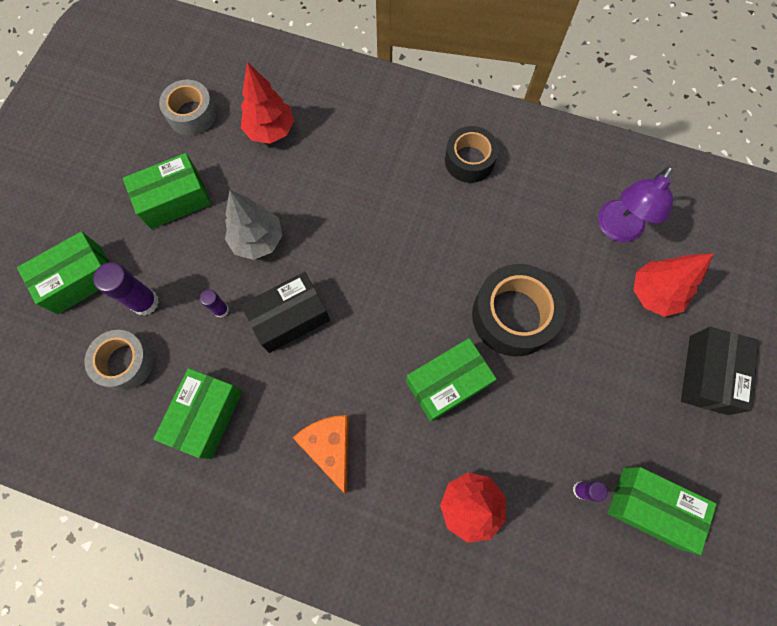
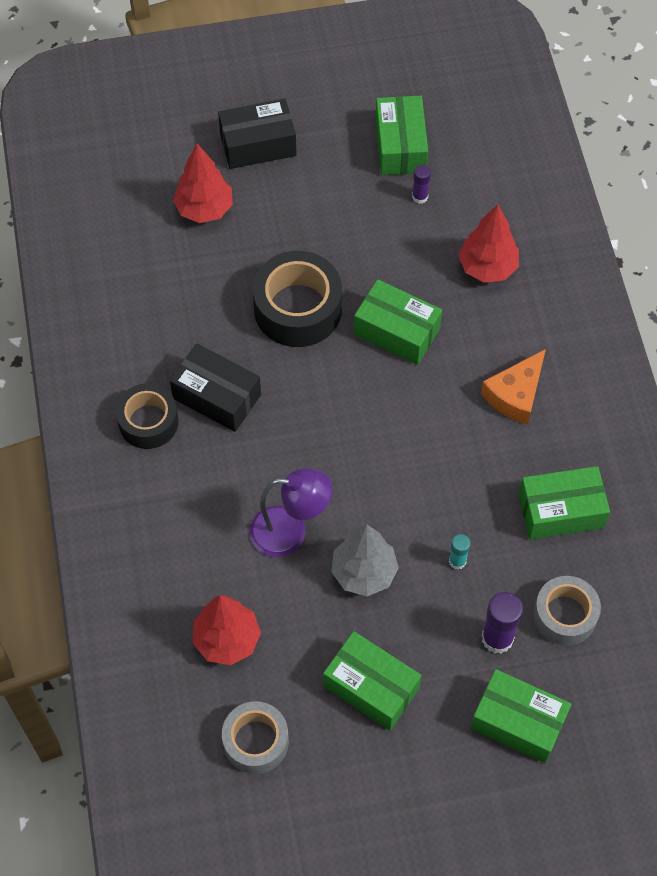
camera: 120 degrees left, 10 degrees down
(221, 310) = (457, 561): purple glue stick -> turquoise glue stick
(289, 317) = (423, 495): black box -> black box (217, 397)
(616, 229) = (153, 262): purple lamp -> purple lamp (290, 532)

